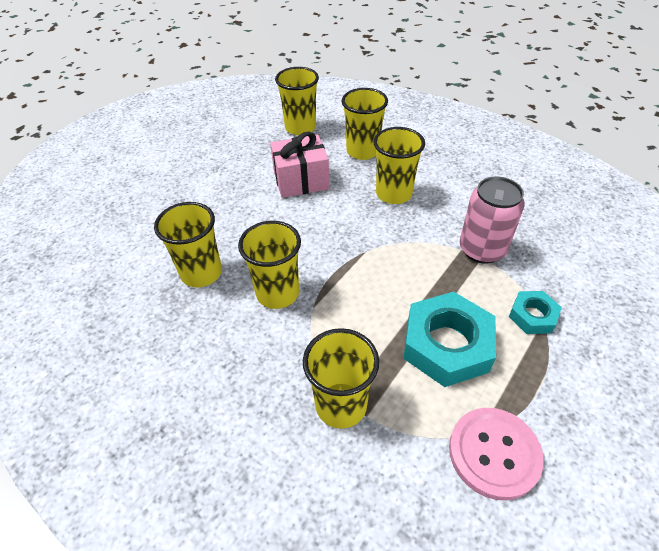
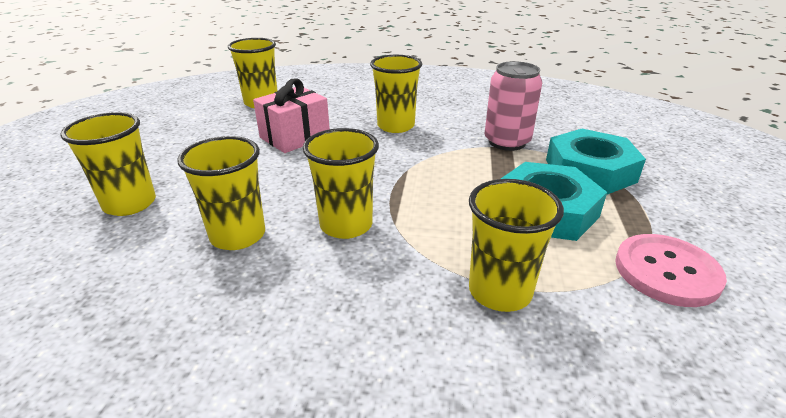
camera: 30 degrees left, 15 degrees down
(362, 151) = (339, 106): yellow cup -> yellow cup (130, 204)
(532, 316) = (590, 171): turquoise nut -> turquoise nut, size x1.88

